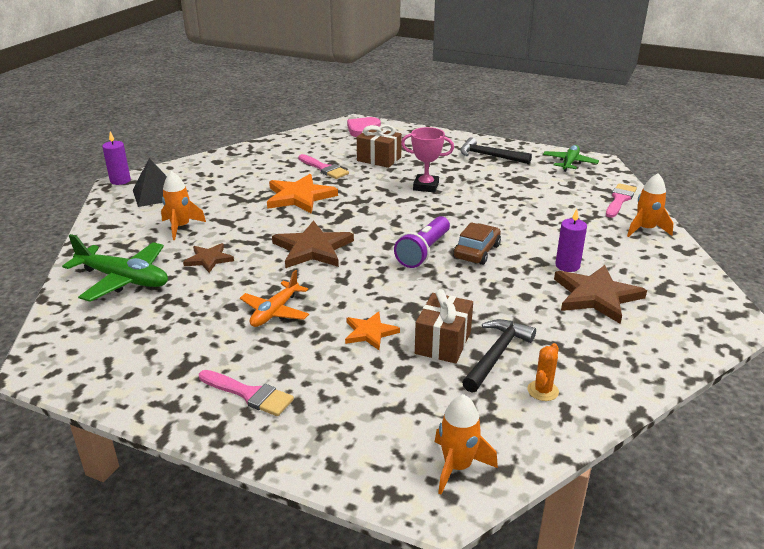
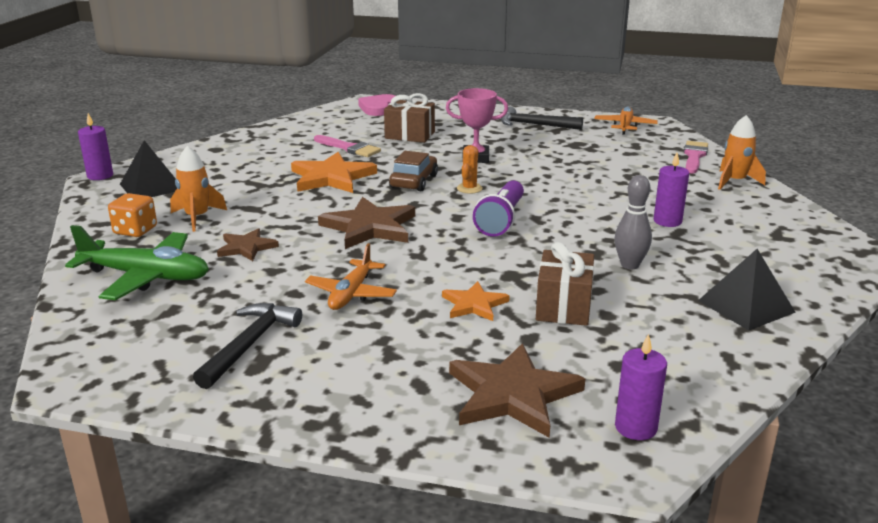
camera: 10 degrees left, 5 degrees down
(130, 235) = (135, 230): none -> orange dice
(249, 394) = (356, 381): pink brush -> none
(457, 466) = (635, 427): orange rocket -> purple candle
(476, 251) = (561, 215): brown car -> brown car (414, 181)
(496, 355) = (629, 313): black hammer -> black hammer (249, 344)
(516, 307) = (630, 265): none -> grey bowling pin
(543, 391) = (696, 342): orange cactus -> orange cactus (469, 188)
(569, 163) = (625, 126): green plane -> orange plane
(596, 296) = (712, 247): brown star -> brown star (512, 394)
(601, 359) = (746, 306): none -> black pyramid

